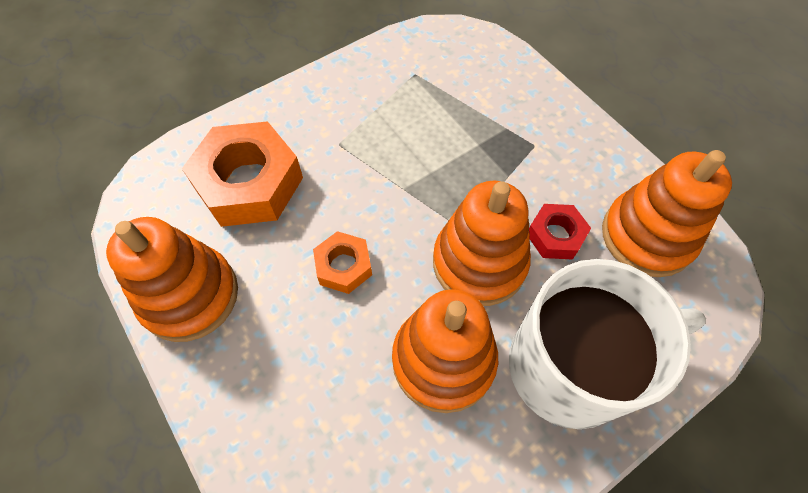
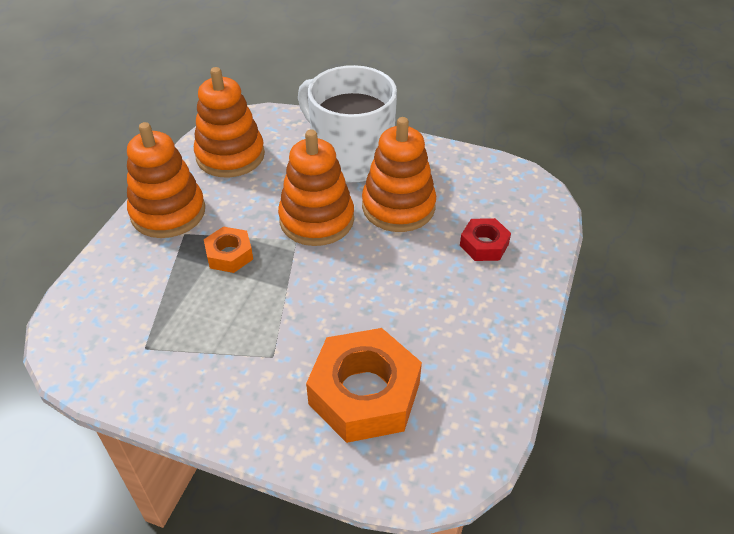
camera: 125 degrees left, 15 degrees down
(190, 296) = (487, 360): orange stacking toy -> orange stacking toy (168, 212)
(343, 266) = (382, 285): orange nut -> orange nut (229, 255)
(555, 236) = (263, 194): red nut -> red nut (484, 245)

